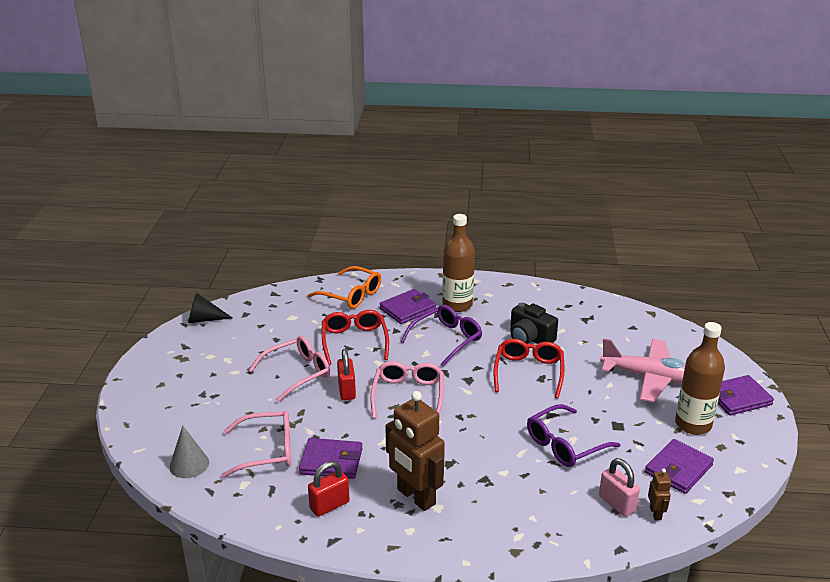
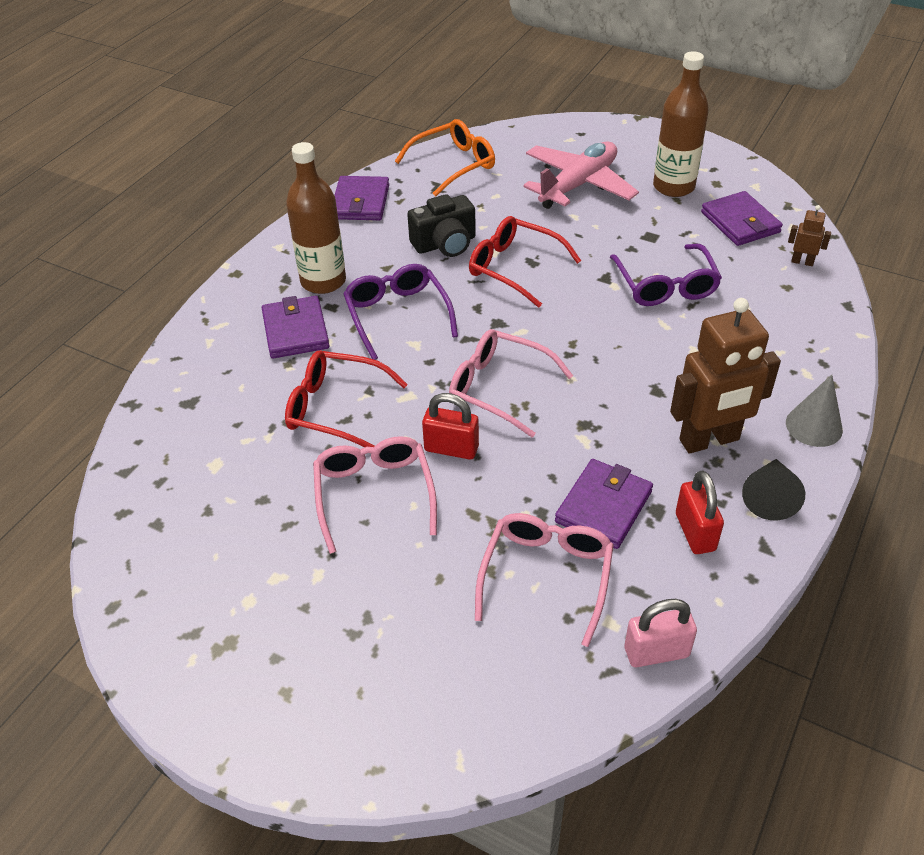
camera: 65 degrees left, 15 degrees up
(189, 464) = (533, 688): grey cone -> grey cone (814, 426)
(204, 319) = (127, 587): black cone -> black cone (770, 497)
(351, 295) = (209, 380): orange glasses -> orange glasses (453, 165)
(617, 503) = (778, 282): pink padlock -> pink padlock (656, 652)
(738, 398) = (645, 143): purple wallet -> purple wallet (360, 202)

